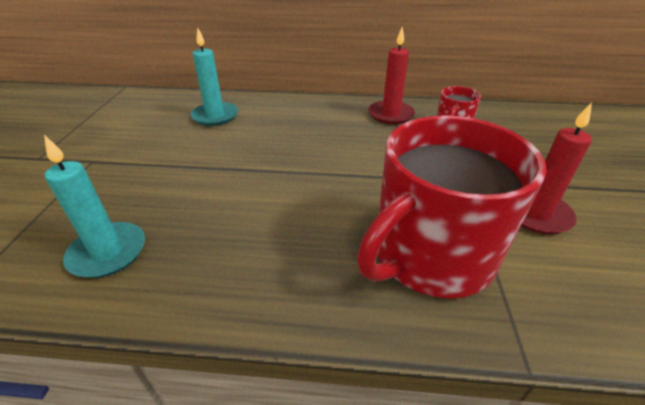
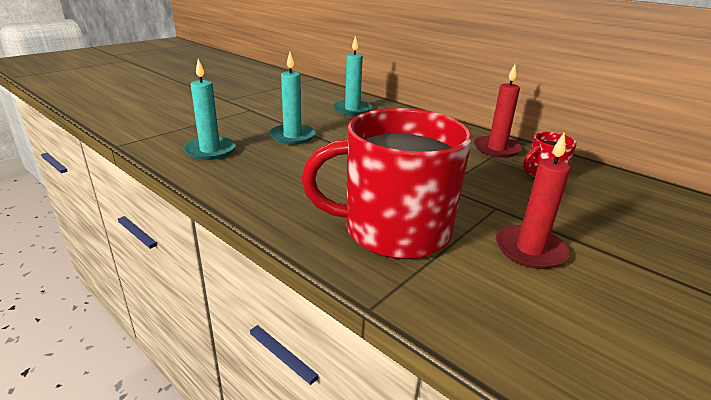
camera: 35 degrees right, 10 degrees down
(191, 180) = (292, 136): none -> turquoise candle

